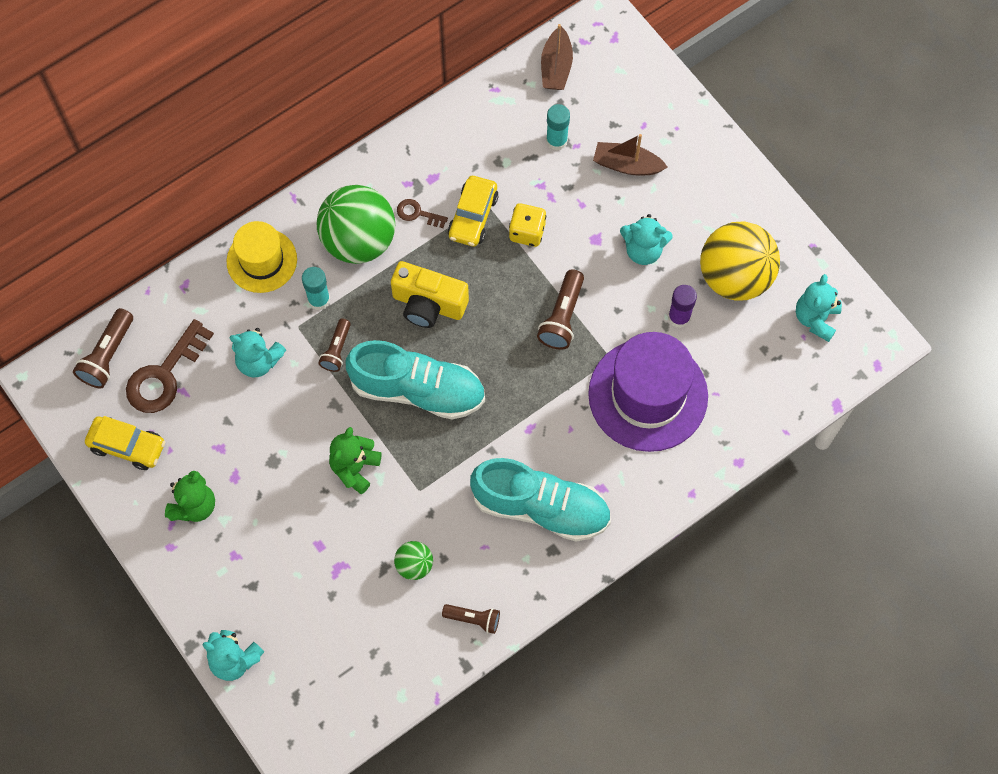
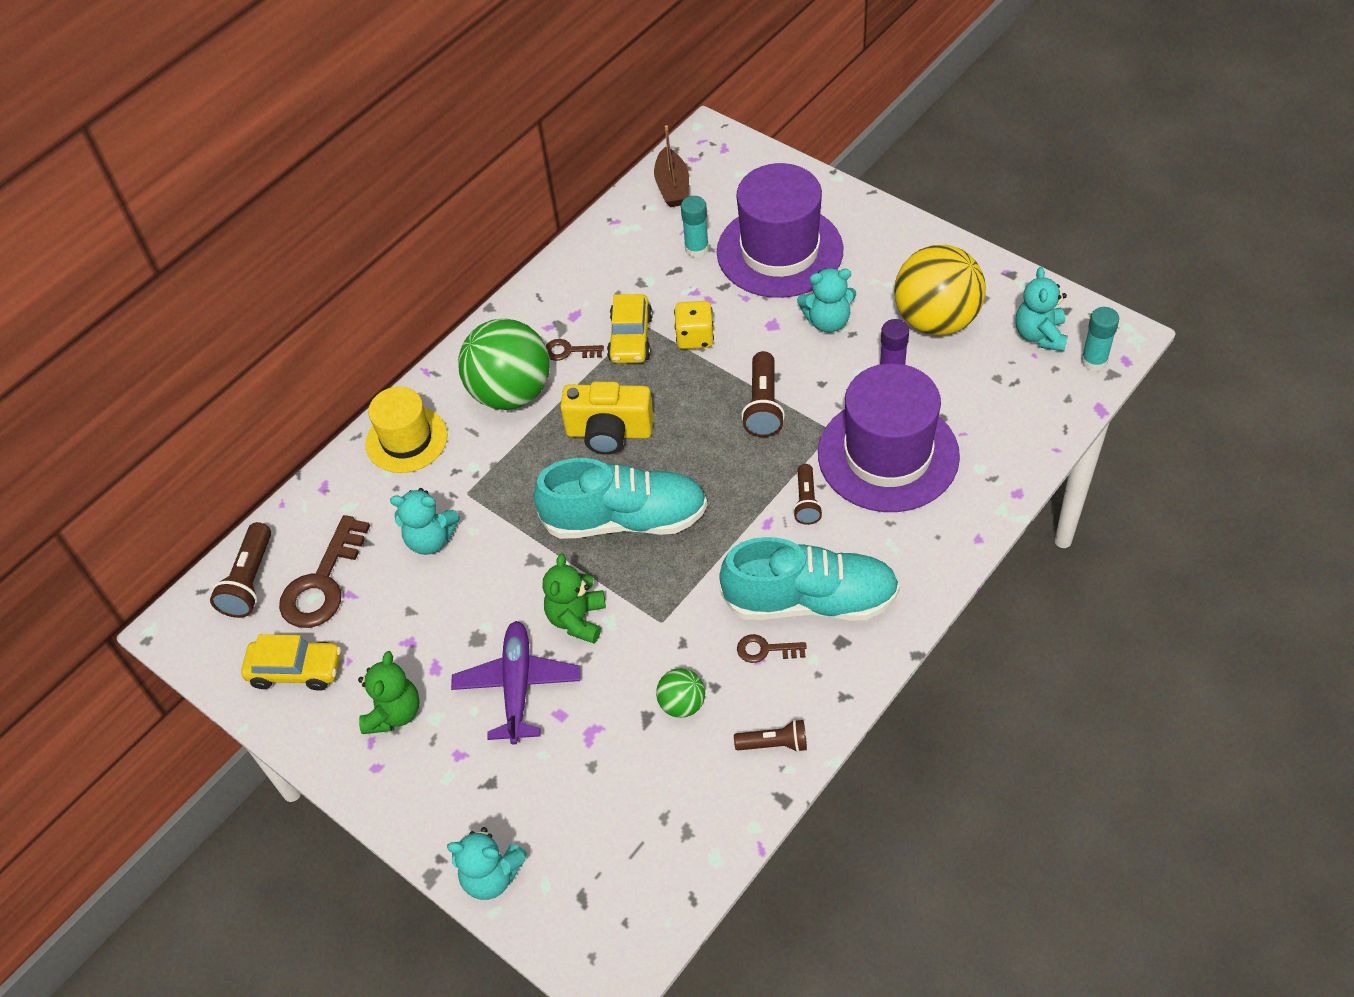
camera: 10 degrees left, 15 degrees down
(294, 511) = (518, 686): none -> purple plane
(319, 300) = (483, 460): turquoise glue stick -> turquoise glue stick (1094, 361)
(337, 350) = (518, 504): brown flashlight -> brown flashlight (806, 501)
(492, 539) = (766, 649): none -> brown key
(627, 165) = (779, 251): brown boat -> purple hat

